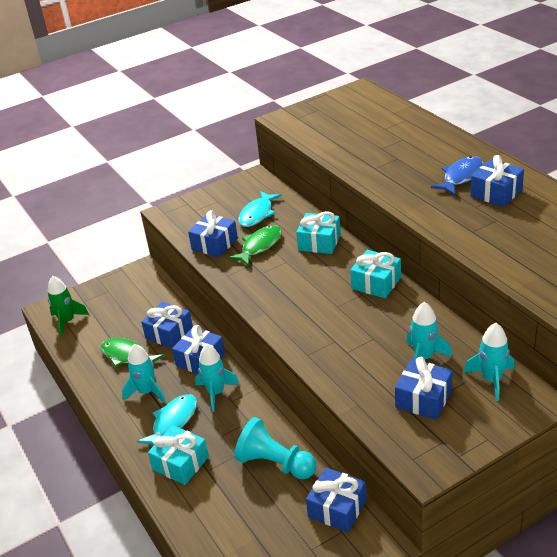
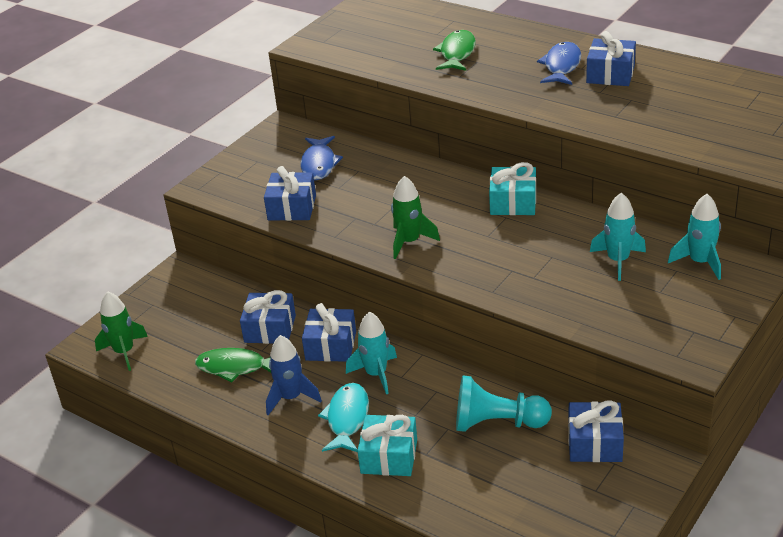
camera: 25 degrees left, 0 degrees up
(147, 392) = (291, 397): turquoise rocket -> blue rocket
(257, 214) = (319, 164): turquoise fish -> blue fish
(260, 246) = (349, 197): green fish -> green fish (457, 53)
(276, 295) = (409, 242): none -> green rocket
(319, 242) = (417, 177): turquoise gift -> none
(423, 399) = (646, 298): blue gift -> none

